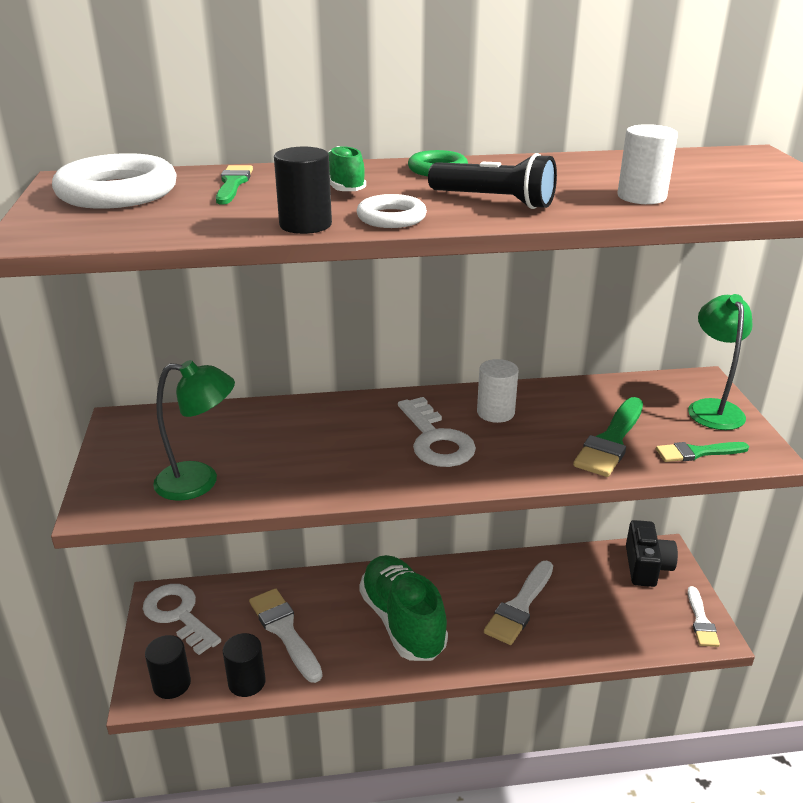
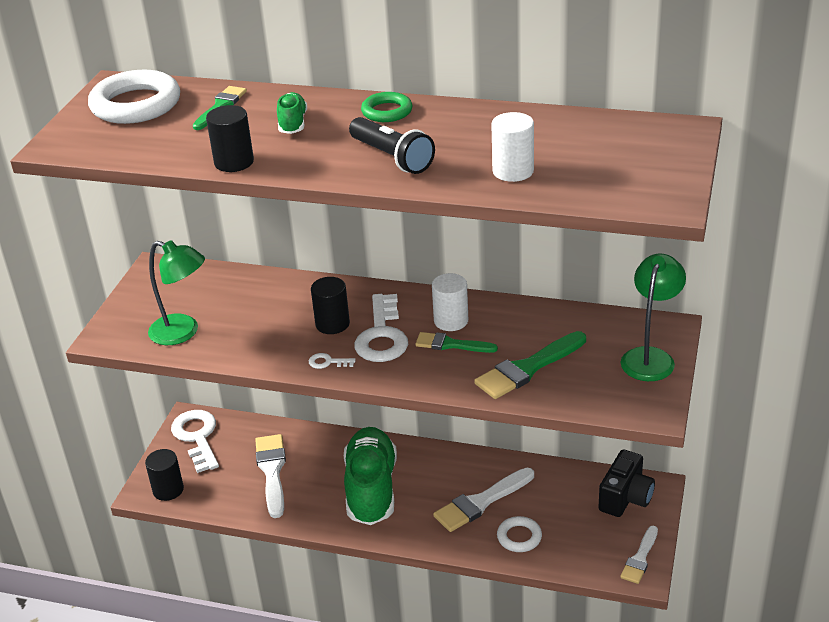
camera: 25 degrees right, 5 degrees up
(247, 682) = (223, 503): black cylinder -> black cylinder (332, 324)
(391, 218) = (299, 164): white ring -> white ring (519, 537)
(397, 478) = (327, 362): none -> white key
(697, 452) = (594, 395): green brush -> green brush (451, 344)

